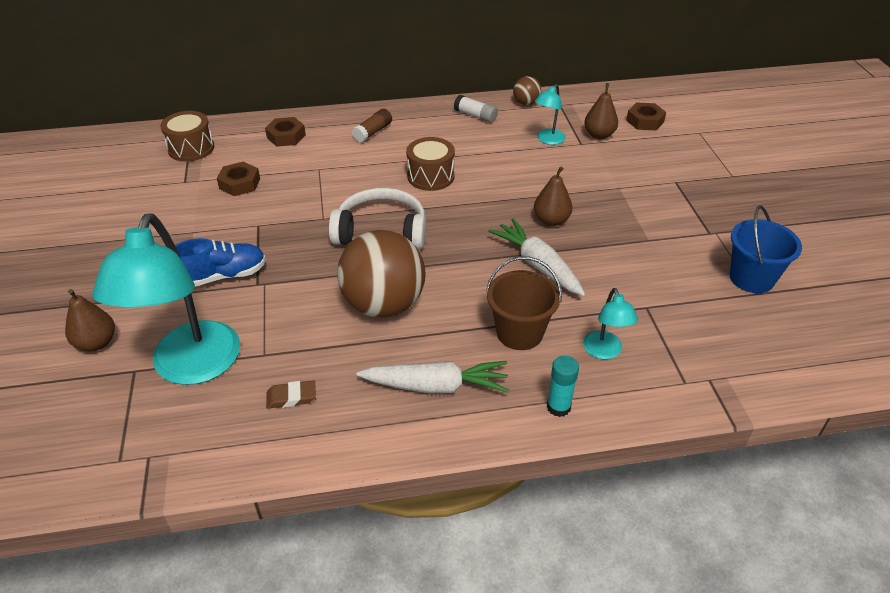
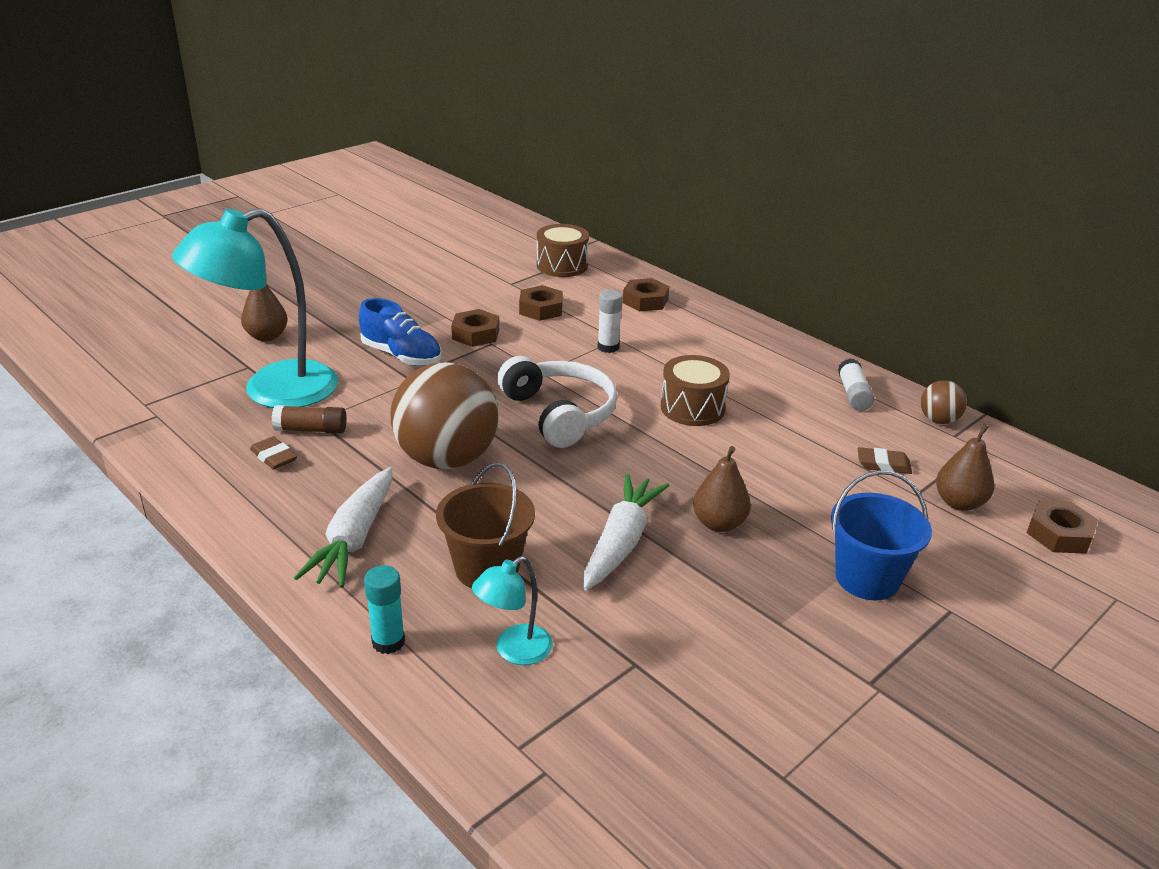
camera: 55 degrees right, 10 degrees down
(236, 227) = (475, 334): none -> brown nut
(325, 177) = (608, 347): none -> white glue stick
(373, 132) = (722, 343): brown glue stick -> brown glue stick (311, 430)
(437, 386) = (354, 539): white carrot -> white carrot turned 45 degrees clockwise
(548, 140) = (883, 464): turquoise lamp -> brown eraser
(751, 278) = (813, 761): blue bucket -> blue bucket (867, 578)

